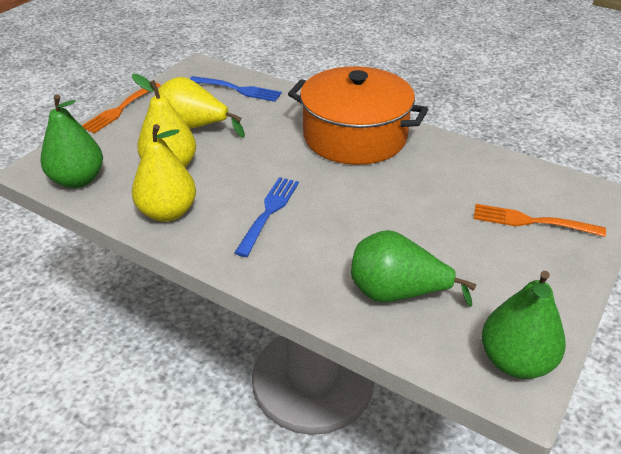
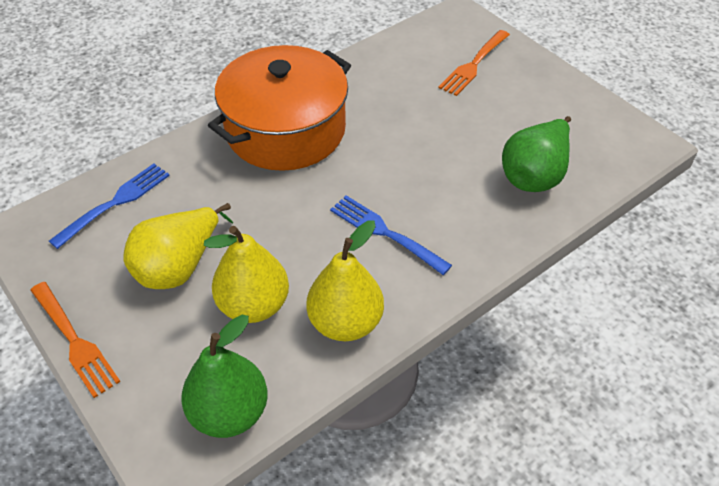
camera: 70 degrees left, 10 degrees up
(515, 361) = (624, 134): green pear -> none

